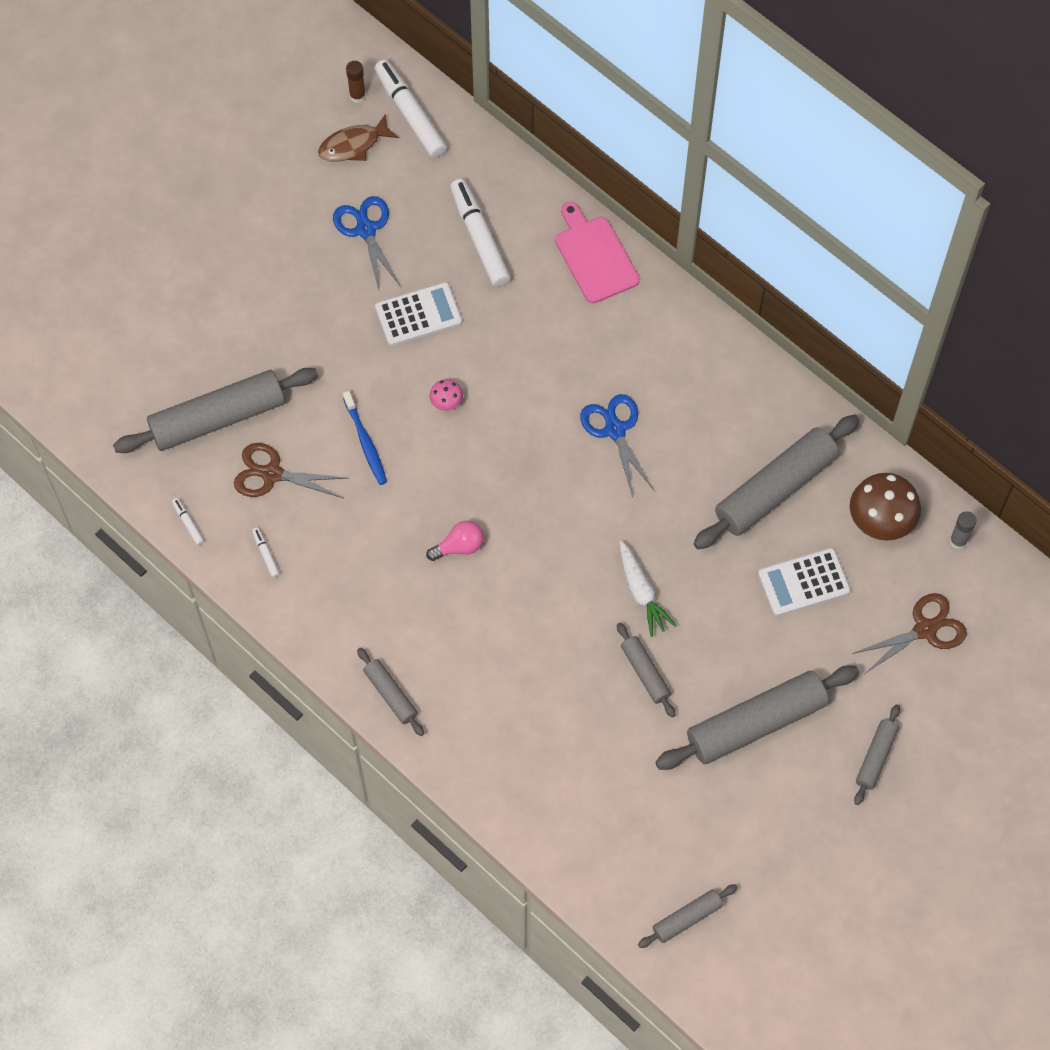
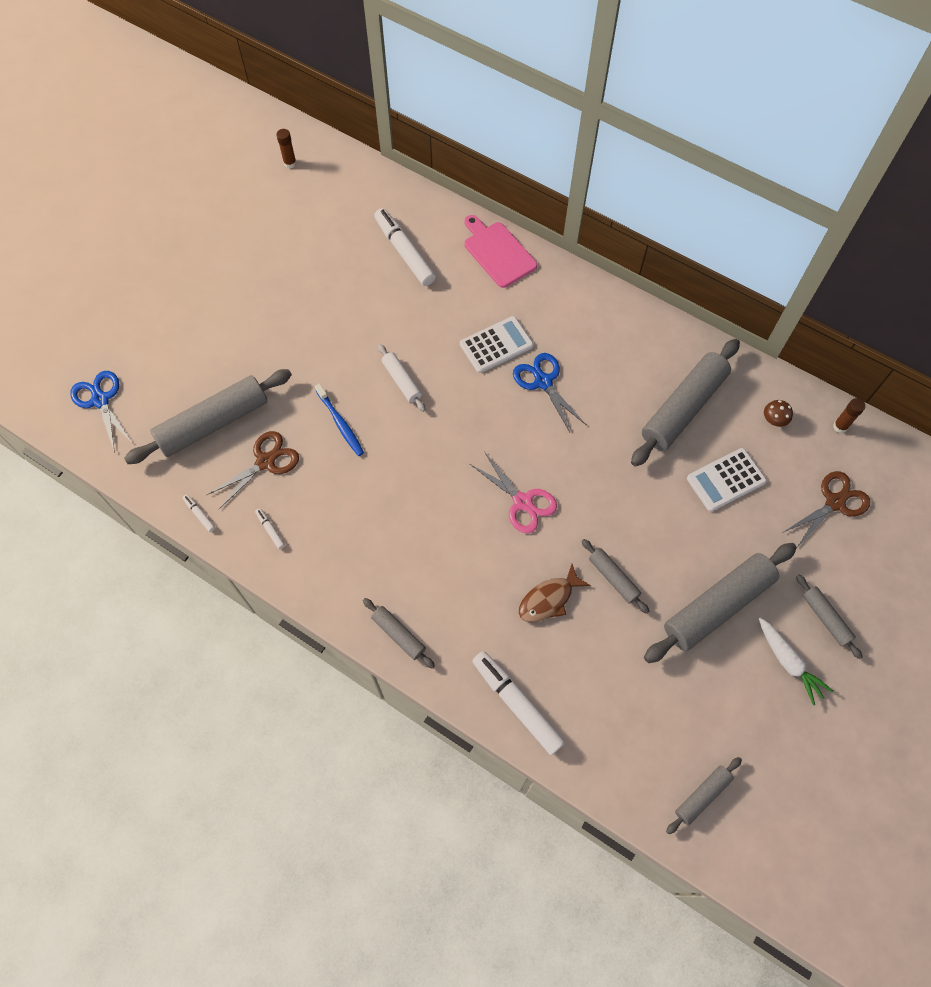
camera: 10 degrees left, 0 degrees up
(272, 474) = (265, 462): brown scissors -> brown scissors turned 135 degrees clockwise
(353, 145) = (292, 198): brown fish -> brown fish (548, 599)
(366, 230) = (313, 259): blue scissors -> blue scissors (100, 400)
(410, 114) = (333, 170): white marker -> white marker (517, 704)
(418, 314) = (366, 316): white calculator -> white calculator (496, 345)
(446, 402) = (401, 381): pink mushroom -> white rolling pin
(459, 547) = (434, 497): pink light bulb -> none
(560, 569) = (522, 502): none -> pink scissors
(641, 592) = (594, 510): white carrot -> white carrot (788, 662)
(875, 757) = (825, 618): grey rolling pin -> grey rolling pin turned 45 degrees counterclockwise
(880, 520) = (774, 419): brown mushroom -> brown mushroom, size x0.49
(958, 541) = (840, 426): grey glue stick -> brown glue stick

